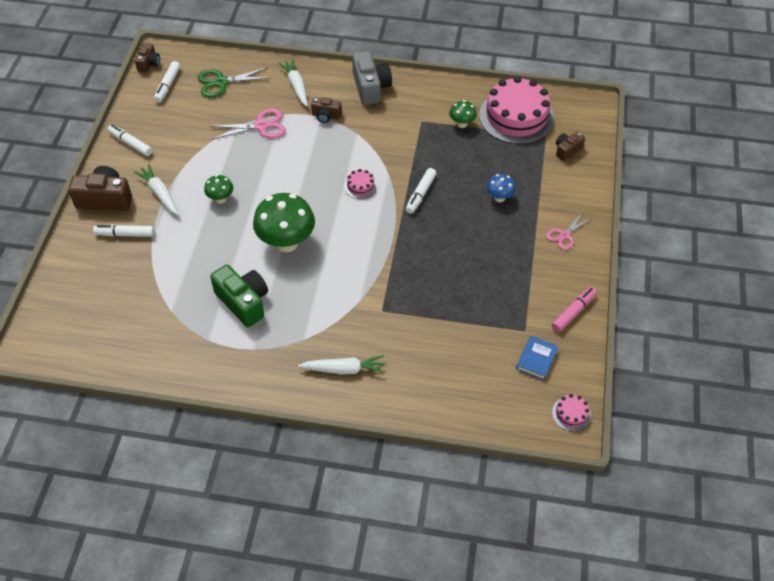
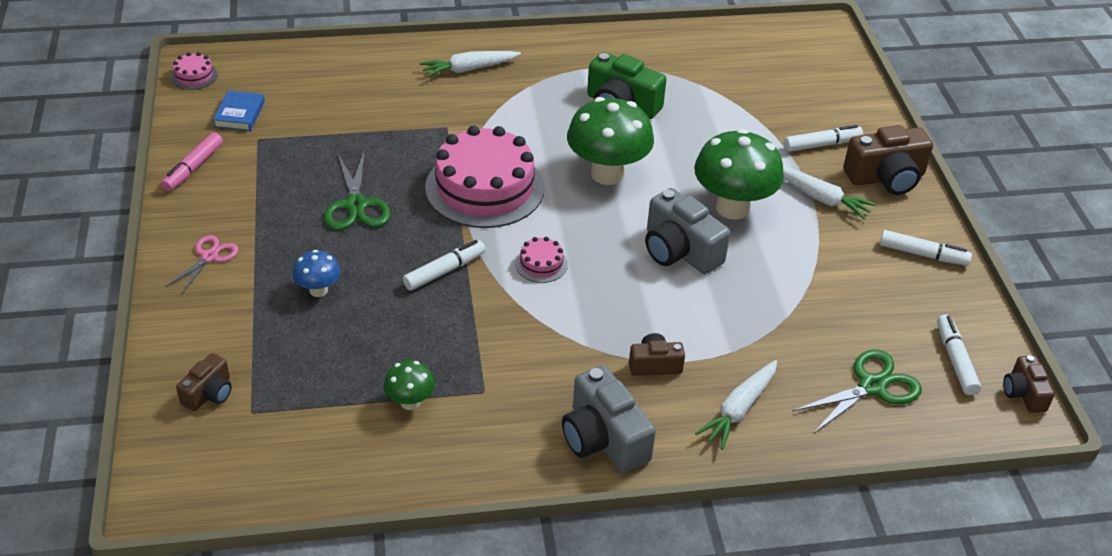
camera: 160 degrees right, 10 degrees down
(220, 199) = (732, 208): green mushroom -> green mushroom, size x2.03
(261, 126) = (749, 323): pink scissors -> none
(273, 177) = (679, 251): none -> grey camera
(296, 86) = (739, 409): white carrot -> white carrot turned 75 degrees clockwise
(420, 194) = (445, 271): white marker -> white marker turned 45 degrees clockwise
(464, 254) = (356, 205): none -> green scissors
(516, 116) = (311, 440): pink cake -> pink cake (484, 188)

